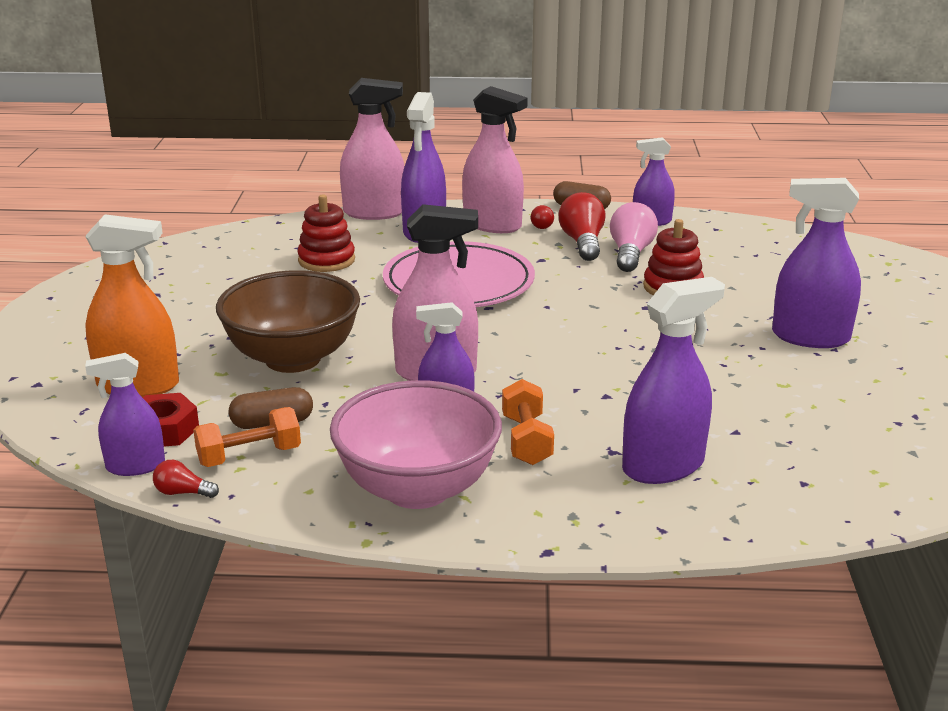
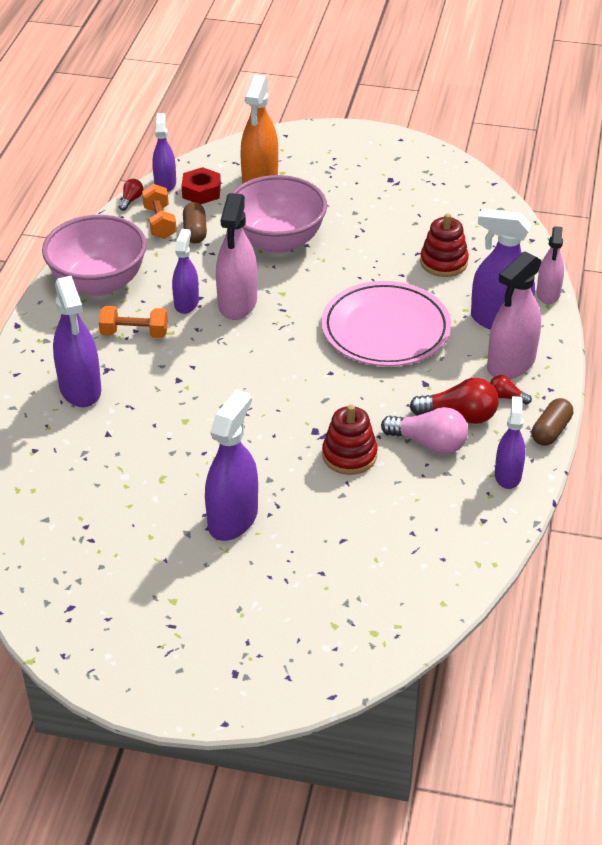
camera: 100 degrees right, 15 degrees up
(293, 359) = (277, 241): brown bowl -> pink bowl
(374, 213) = (548, 294): pink spray bottle -> pink spray bottle, size x0.63

